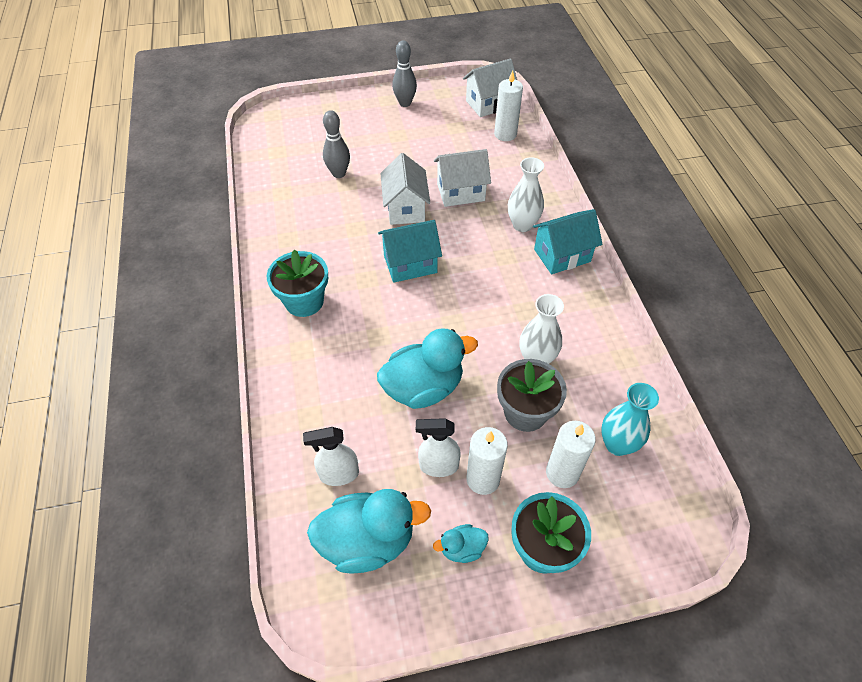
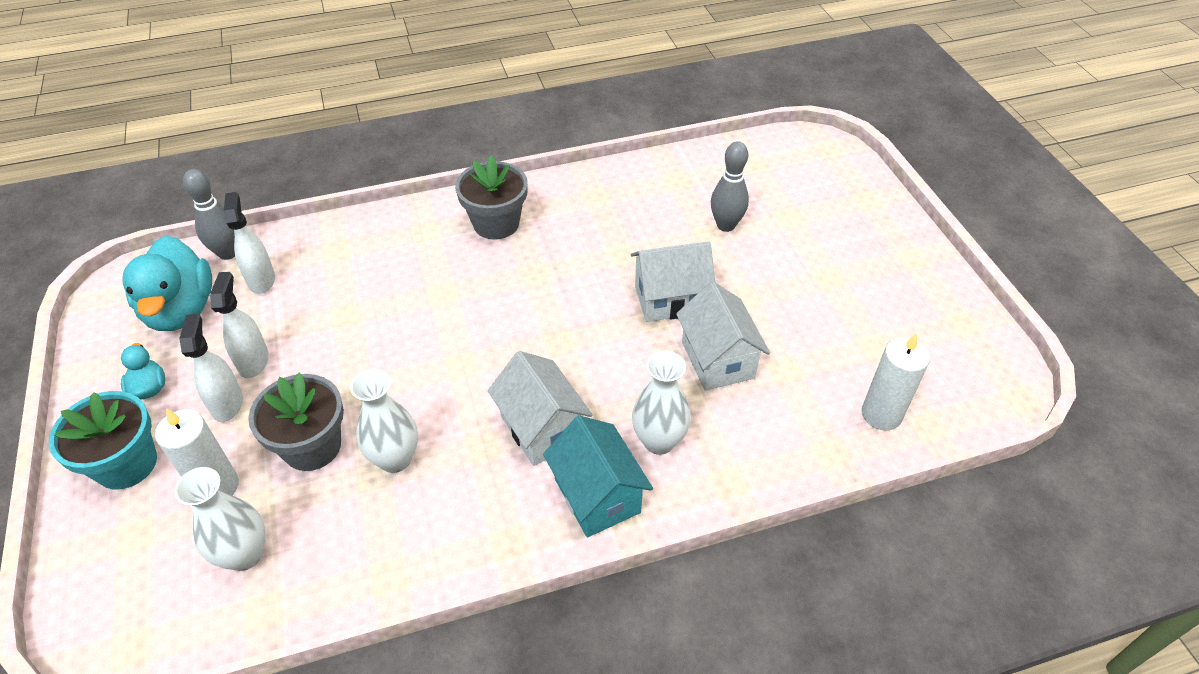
camera: 85 degrees right, 5 degrees down
(304, 301) = (496, 223): turquoise flower pot -> grey flower pot
(405, 103) = (913, 279): grey bowling pin -> grey bowling pin (228, 253)
(410, 264) = (563, 313): turquoise house -> none
(423, 388) = (362, 341): turquoise duck -> none
(483, 479) = (227, 404): white candle -> white spray bottle
(489, 104) = (959, 388): white house -> white house (541, 428)
(617, 444) = (244, 554): turquoise vase -> white vase

